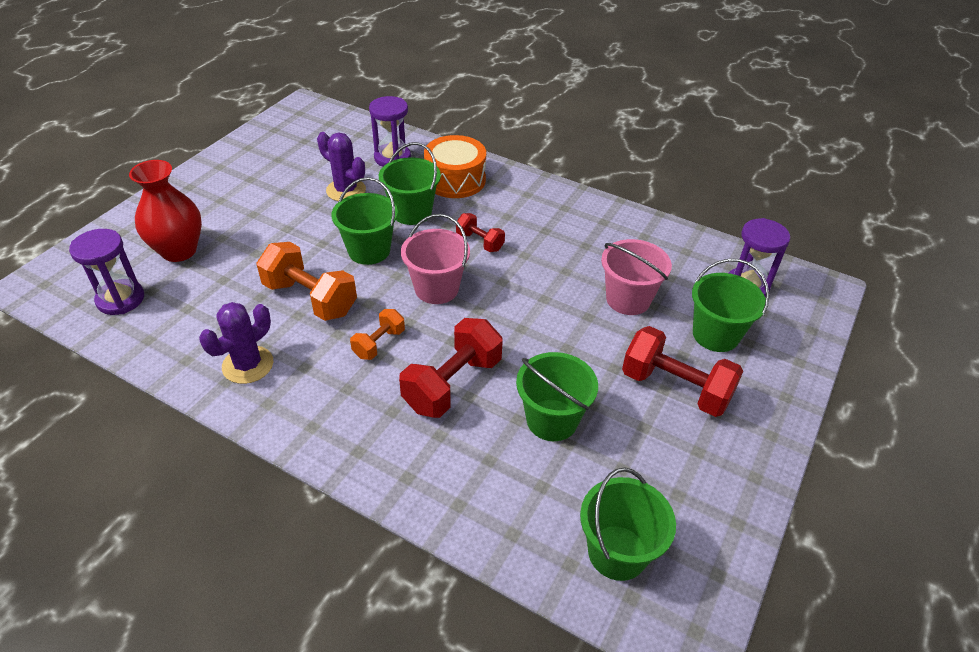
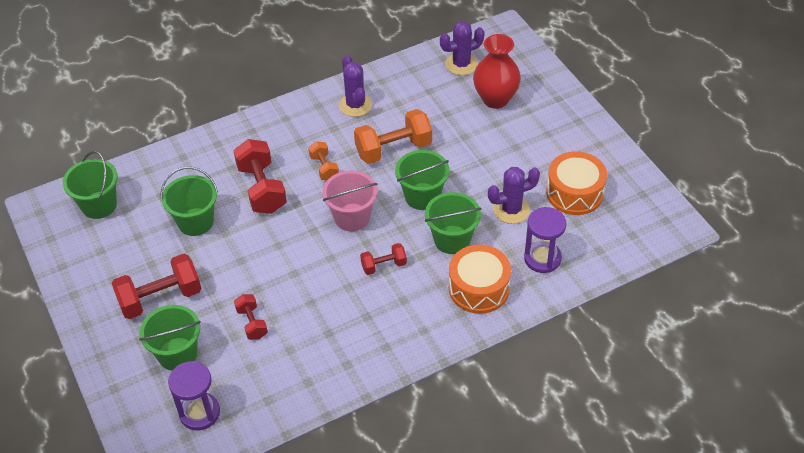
camera: 125 degrees right, 5 degrees up
(120, 299) = (461, 64): purple hourglass -> purple cactus
(297, 162) = (574, 193): none -> orange drum
(628, 299) = (252, 323): pink bucket -> red dumbbell

